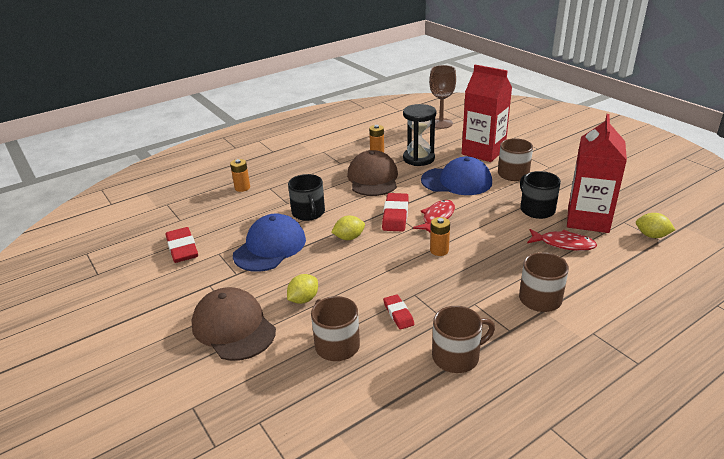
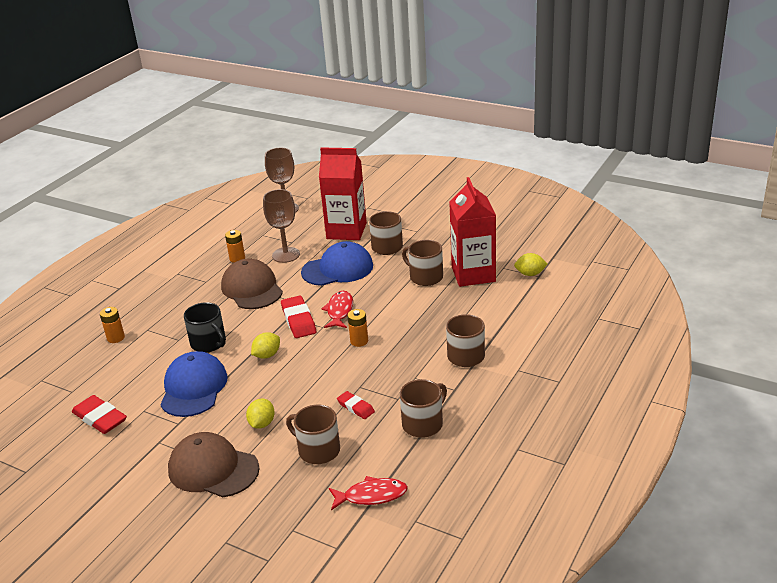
camera: 25 degrees left, 0 degrees up
(418, 158) = (286, 255): black hourglass -> brown goblet
(536, 209) = (425, 277): black mug -> brown mug
(563, 244) = (463, 302): red fish -> red fish (371, 495)

